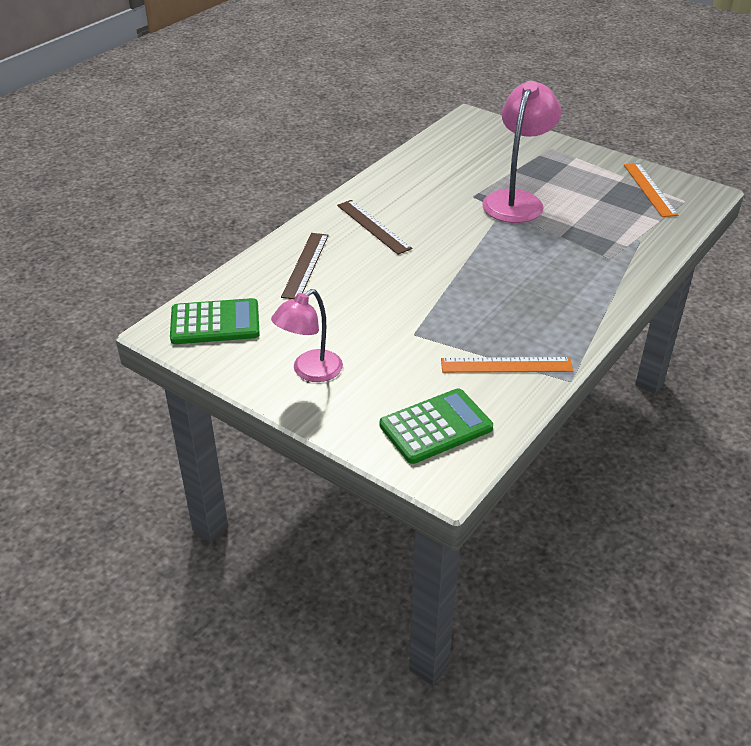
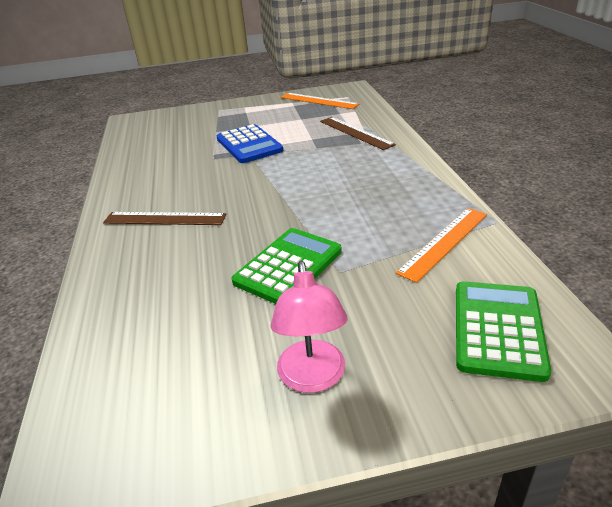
camera: 45 degrees left, 5 degrees down
(215, 323) = (123, 416): green calculator -> green calculator (288, 266)
(306, 265) = (147, 286): brown ruler -> brown ruler (356, 132)
(516, 200) = (249, 145): pink lamp -> blue calculator

